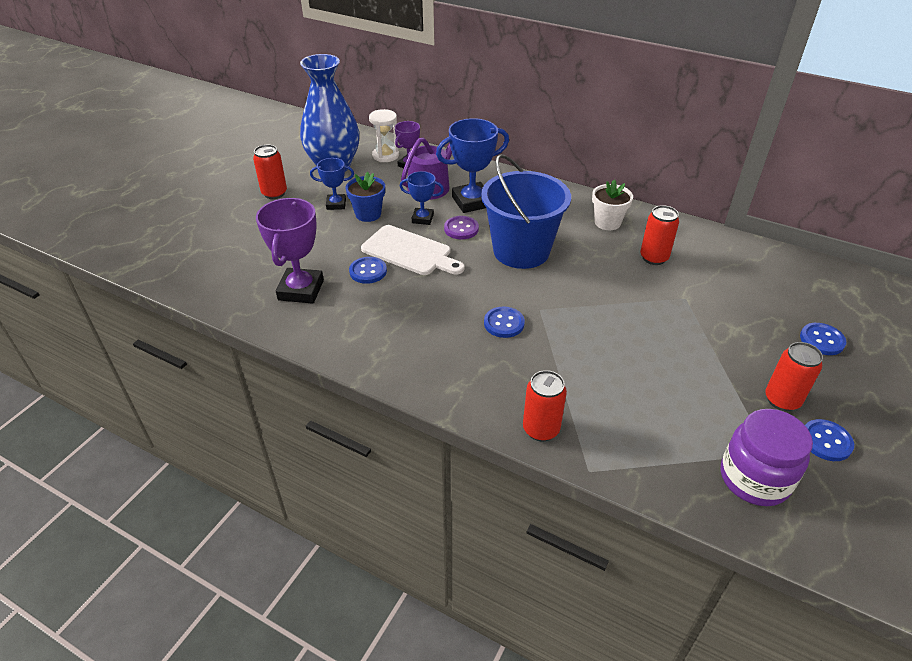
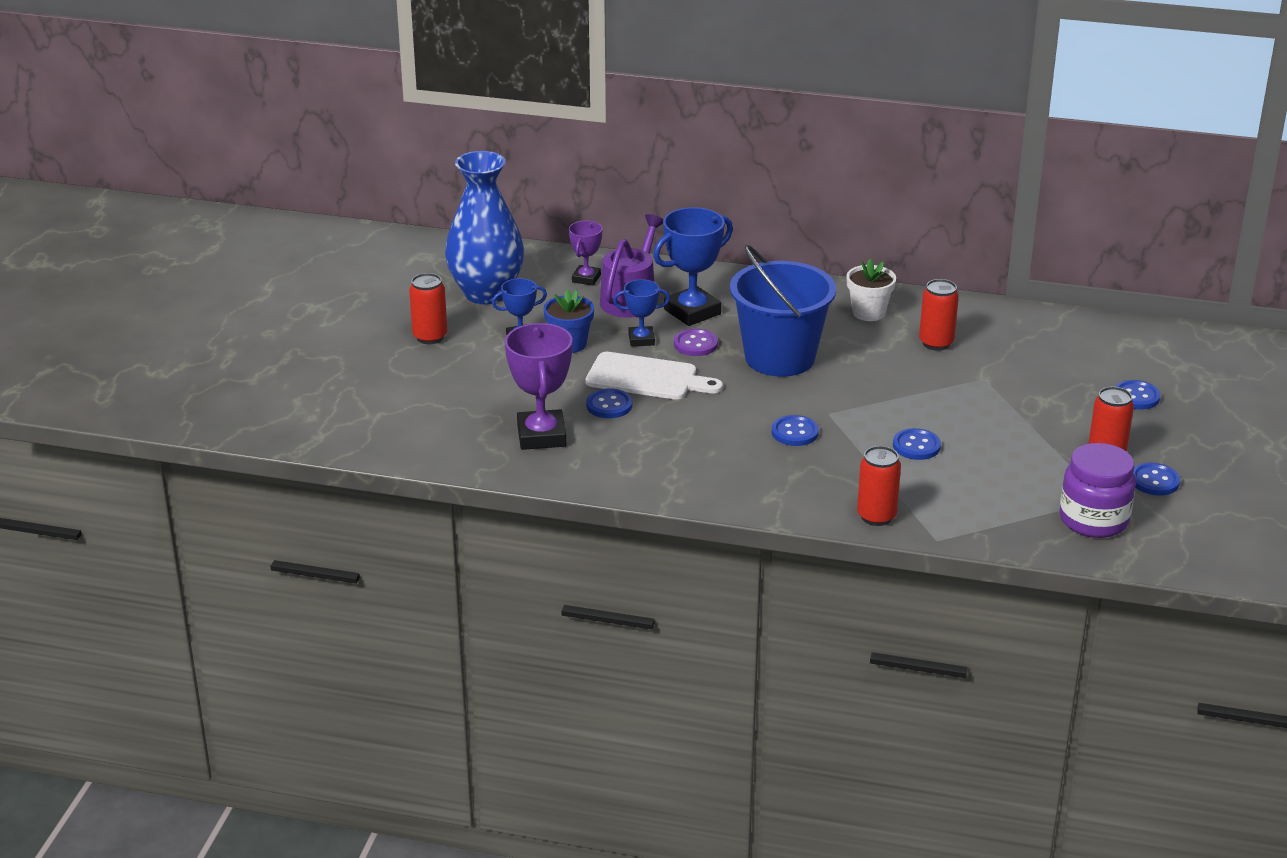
camera: 15 degrees left, 10 degrees down
(385, 155) = (547, 271): white hourglass -> none
(604, 357) = (916, 446): none -> blue button

